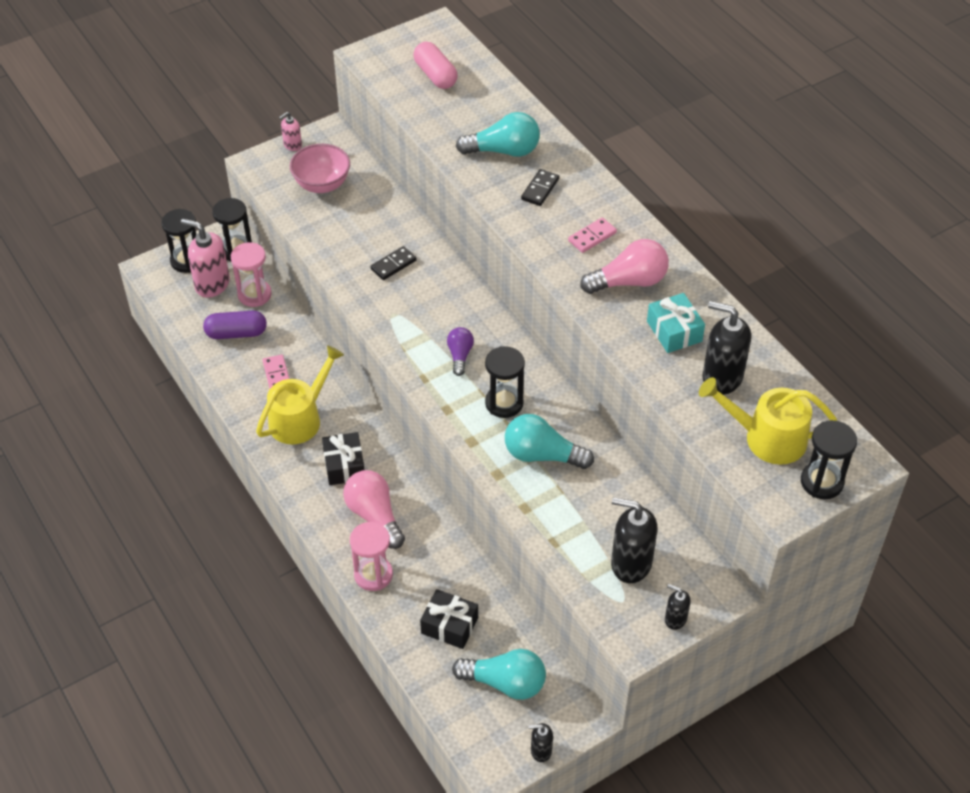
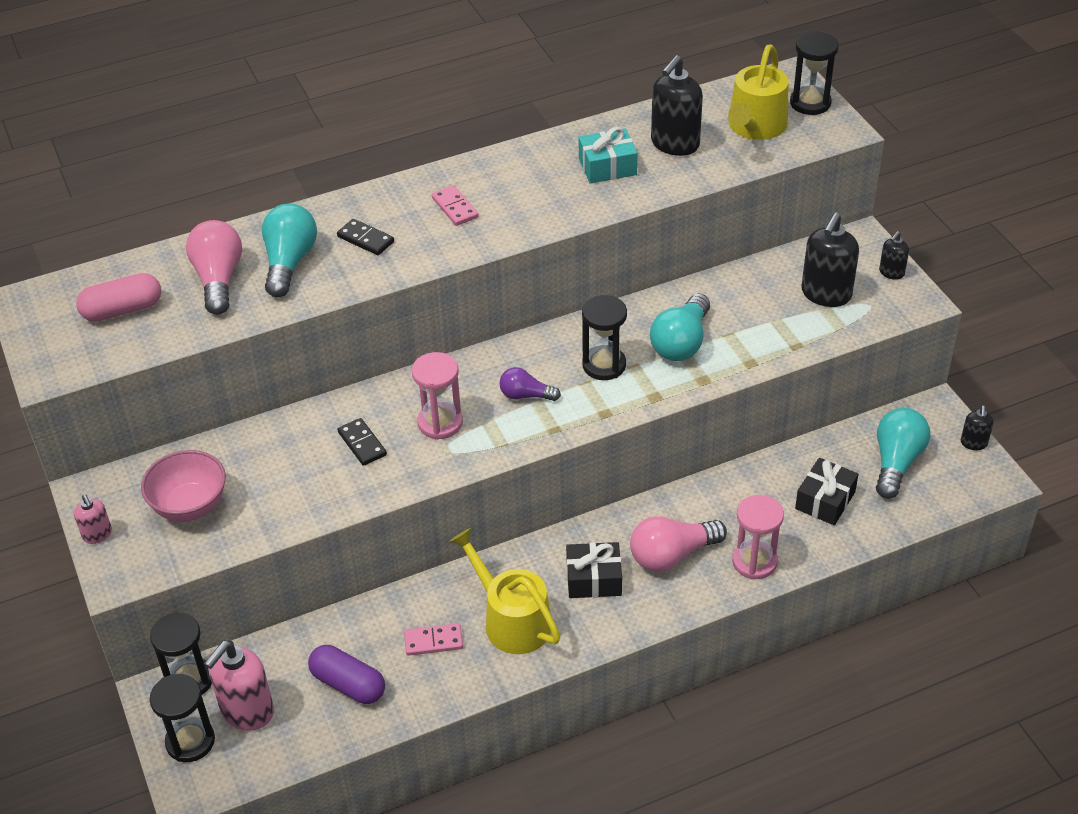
camera: 80 degrees left, 5 degrees down
(236, 333) = (348, 684): purple capsule -> purple capsule turned 60 degrees counterclockwise
(254, 294) = (283, 661): pink hourglass -> pink hourglass (440, 423)
(629, 281) = (529, 189): pink light bulb -> pink light bulb (218, 279)

